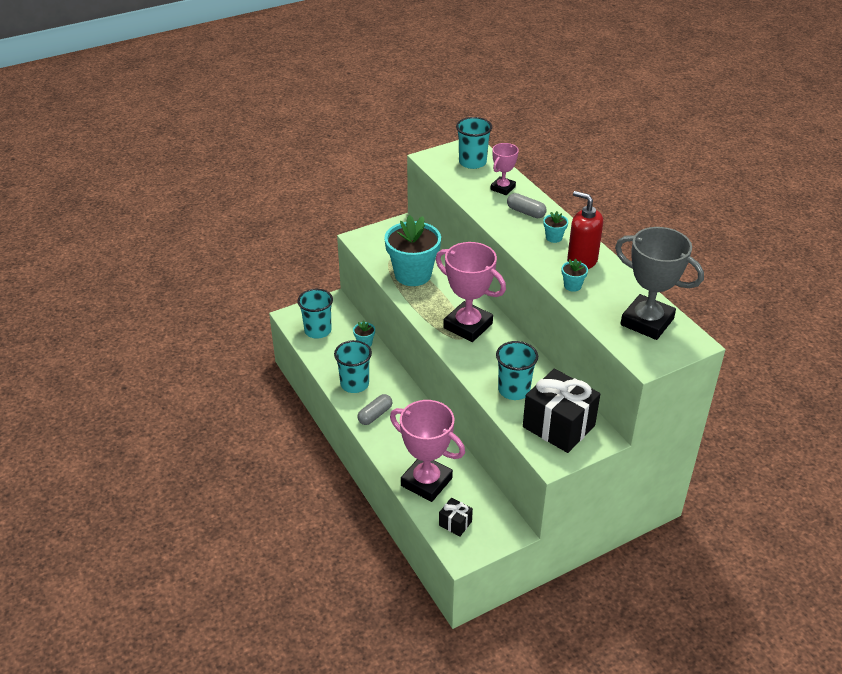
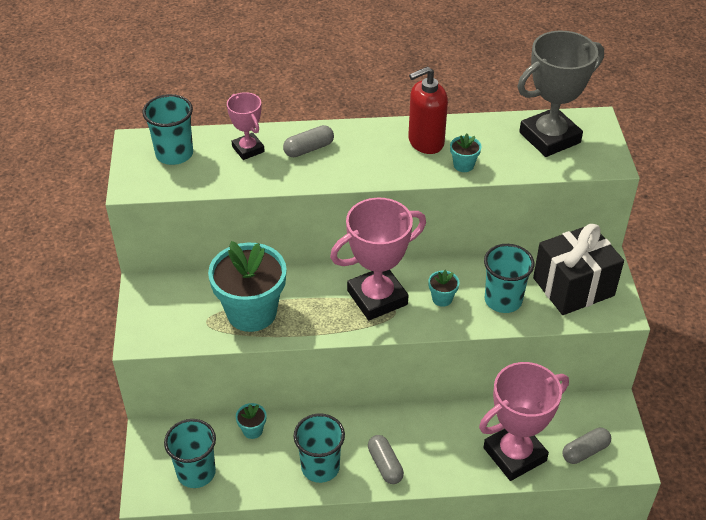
camera: 65 degrees left, 5 degrees up
(455, 523) = (585, 451): black gift -> grey capsule
(554, 237) = (371, 146): turquoise flower pot -> turquoise flower pot (442, 298)

